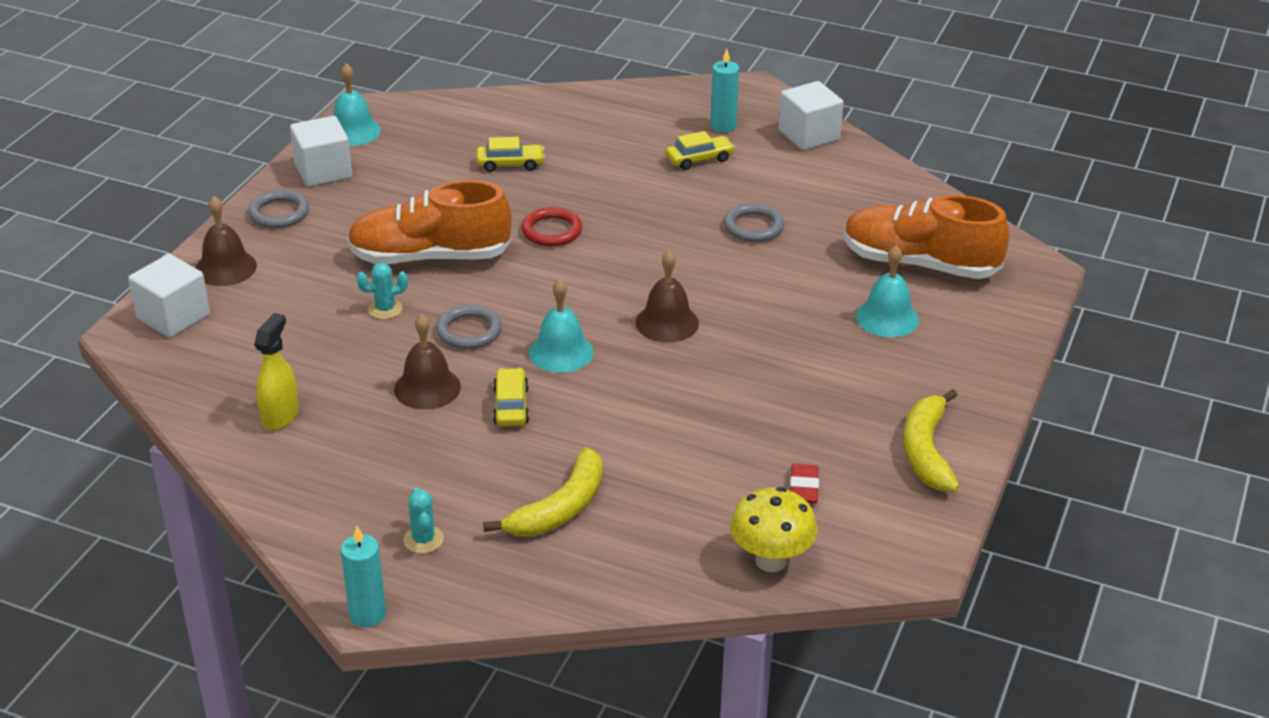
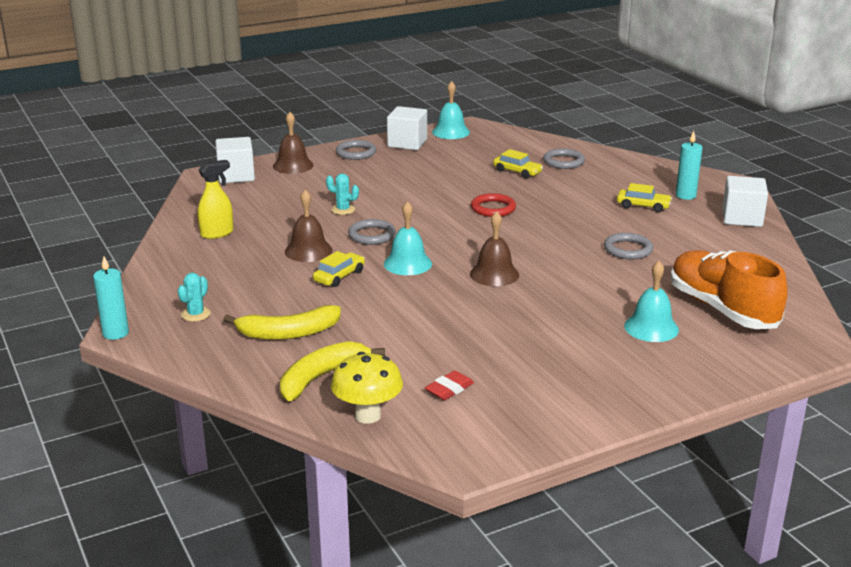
camera: 40 degrees right, 10 degrees down
(430, 257) = (404, 196): orange shoe -> none
(542, 127) = (563, 162): none -> grey ring
(926, 451) = (566, 408): yellow banana -> yellow banana (321, 377)

